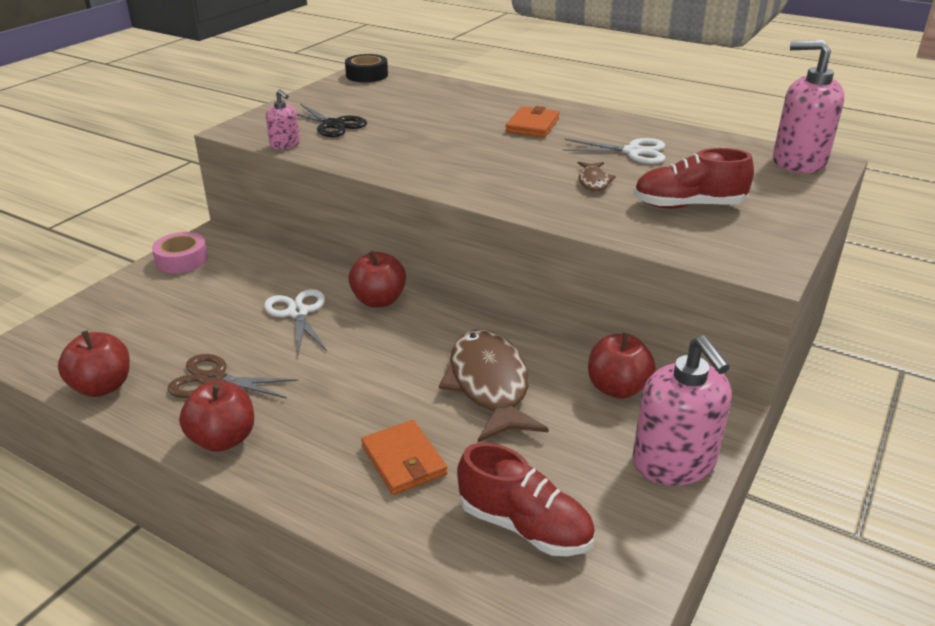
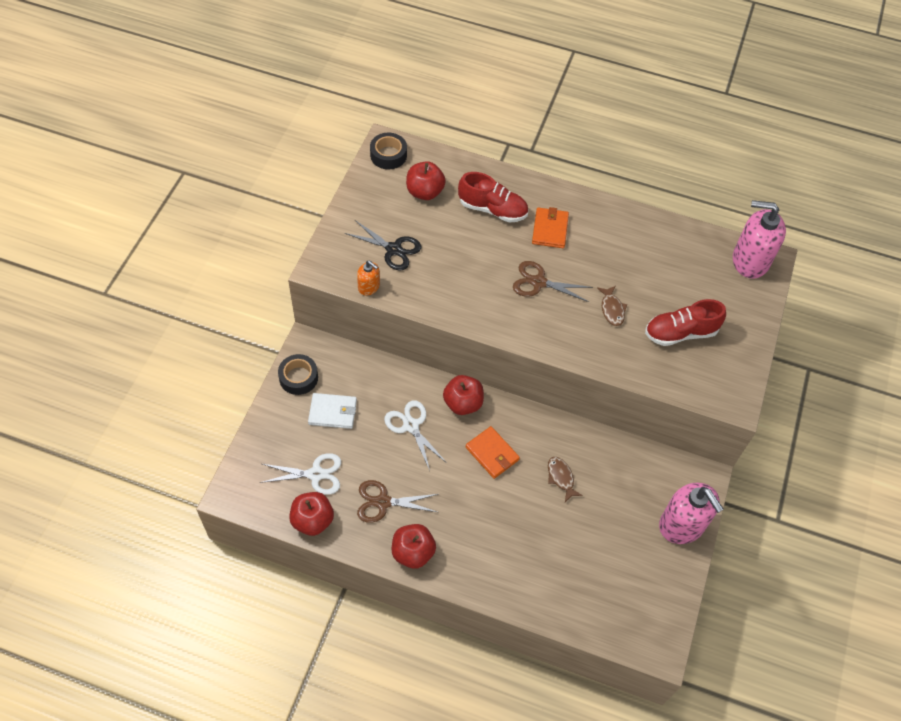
camera: 15 degrees left, 25 degrees up
(182, 260) = (298, 377): pink tape -> black tape
(203, 291) = (333, 412): none -> white wallet
(285, 145) = (369, 287): pink soap dispenser -> orange soap dispenser
(404, 460) = (527, 550): orange wallet -> orange wallet (492, 453)
(489, 385) = (561, 477): brown fish -> brown fish, size x0.46
(502, 156) = (539, 282): none -> brown scissors
(524, 526) = (608, 587): red shoe -> red shoe (492, 209)
(617, 388) = (640, 467): red apple -> red apple (425, 192)
(633, 152) = (632, 262): white scissors -> white scissors (315, 474)

